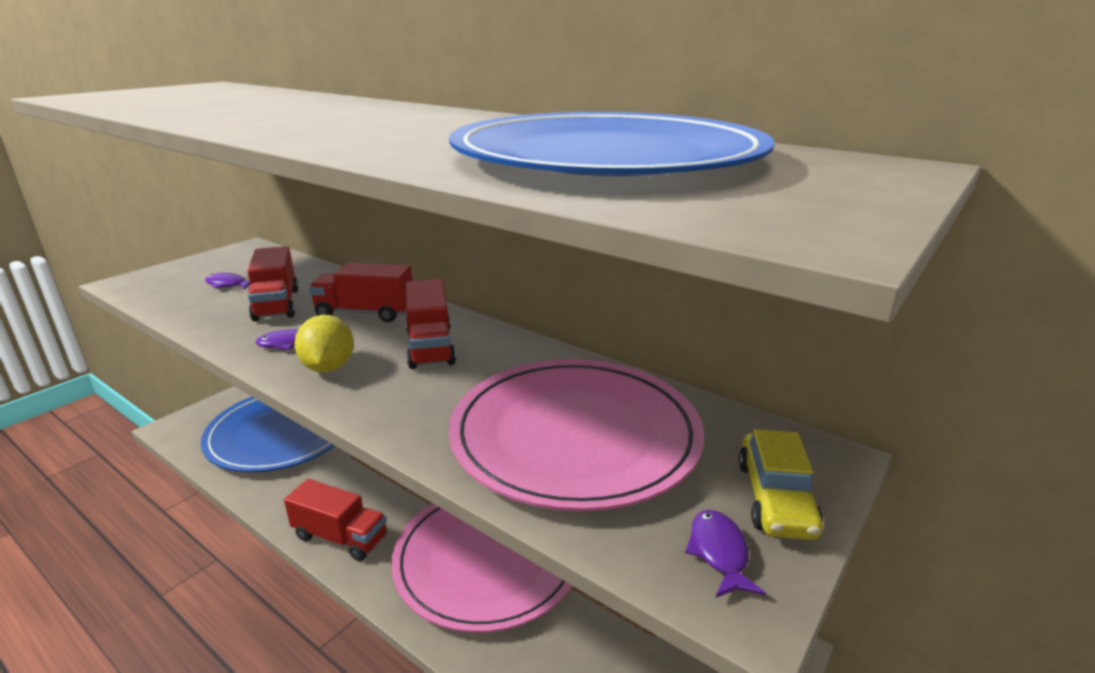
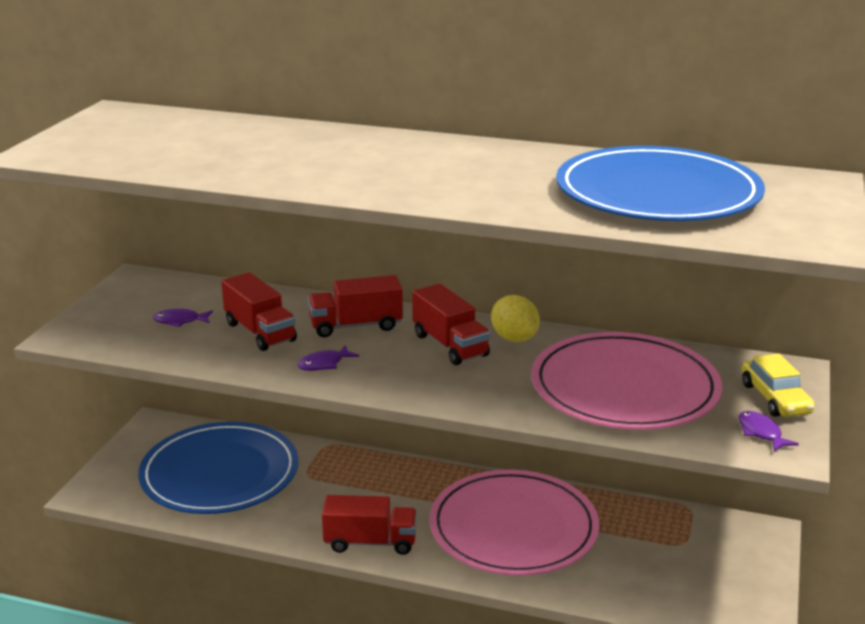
camera: 20 degrees left, 0 degrees up
(328, 367) = (385, 376): yellow lemon -> yellow lemon (514, 338)

